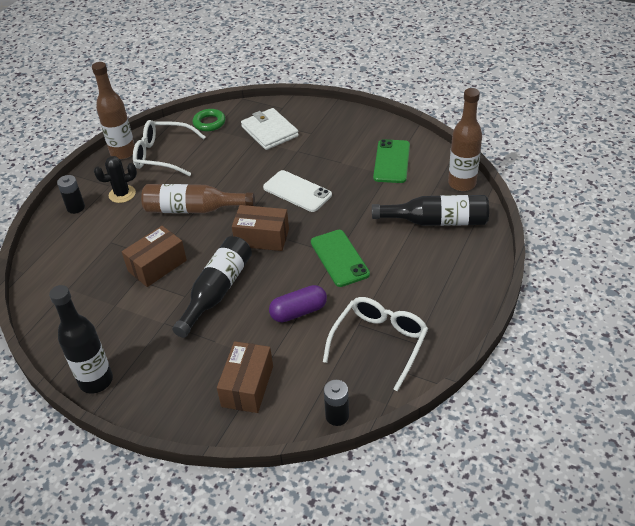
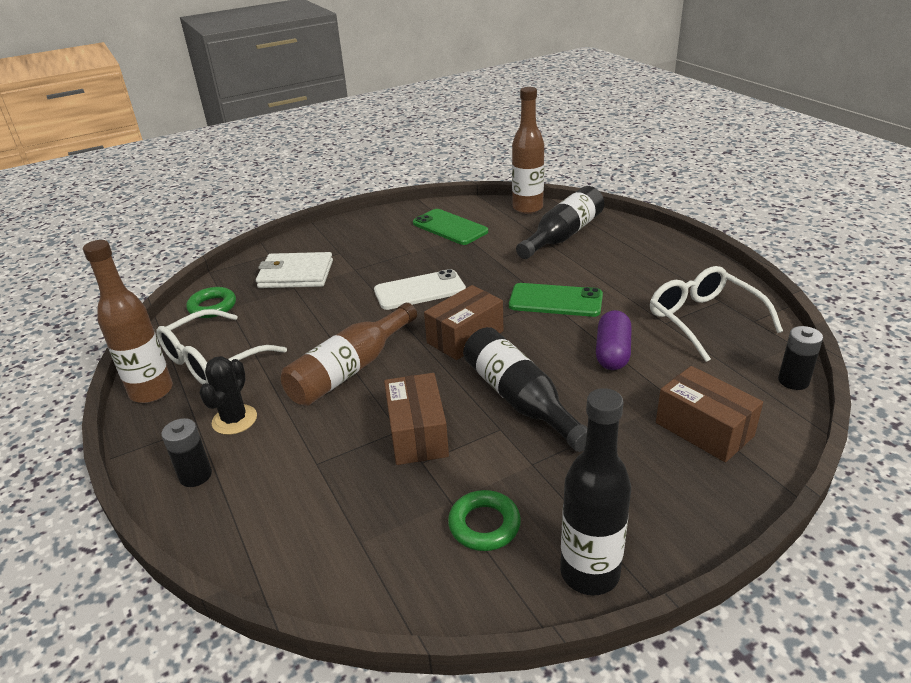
camera: 55 degrees left, 10 degrees down
(105, 326) = (484, 525): none -> green ring

